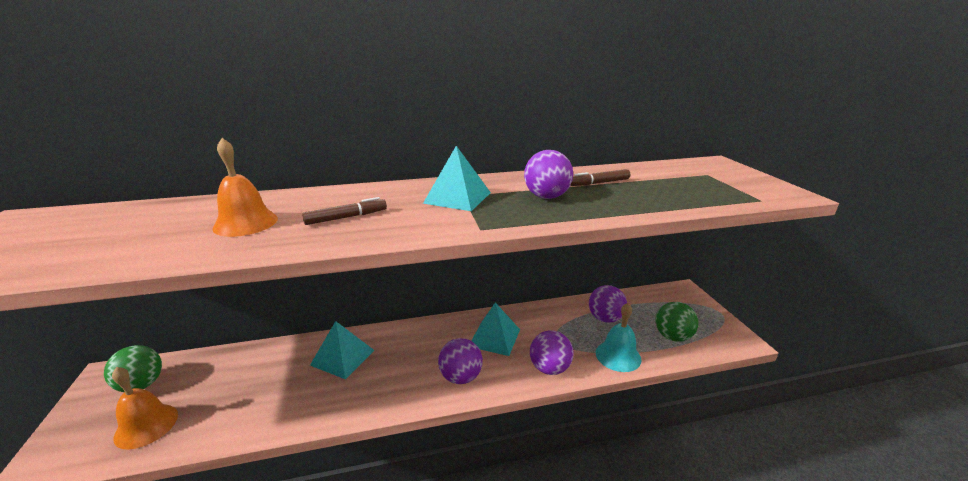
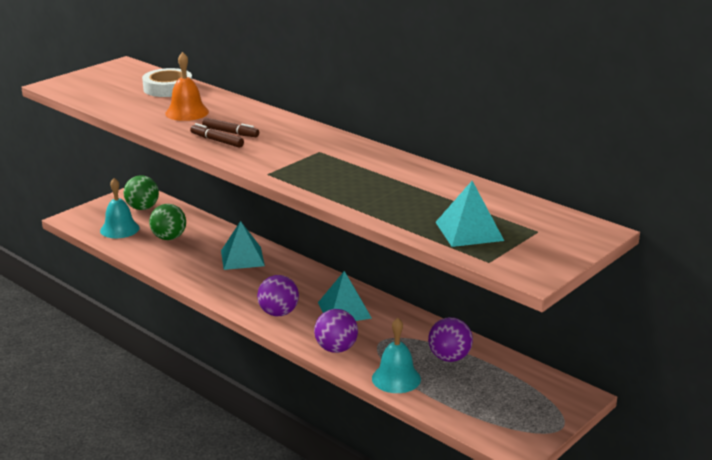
camera: 55 degrees right, 0 degrees up
(146, 425) = (119, 229): orange bell -> turquoise bell
(158, 214) = (168, 88): none -> white tape
(457, 198) = (312, 151): turquoise pyramid -> turquoise pyramid (469, 231)
(546, 197) = (360, 178): purple ball -> none
(599, 183) = (427, 190): brown marker -> brown marker (217, 141)
(672, 336) = (468, 403): green ball -> green ball (169, 238)

